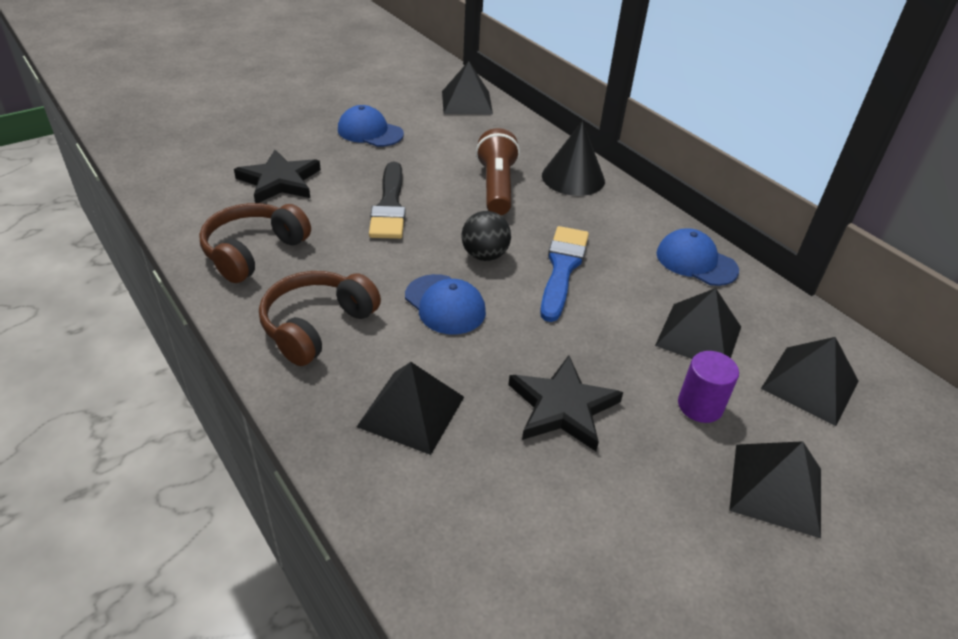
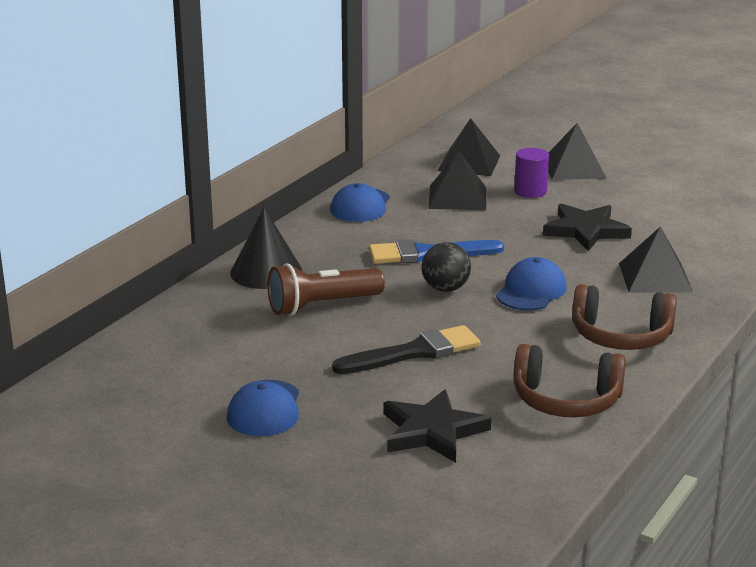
camera: 110 degrees left, 15 degrees down
(466, 102) = (128, 364): black pyramid -> none

